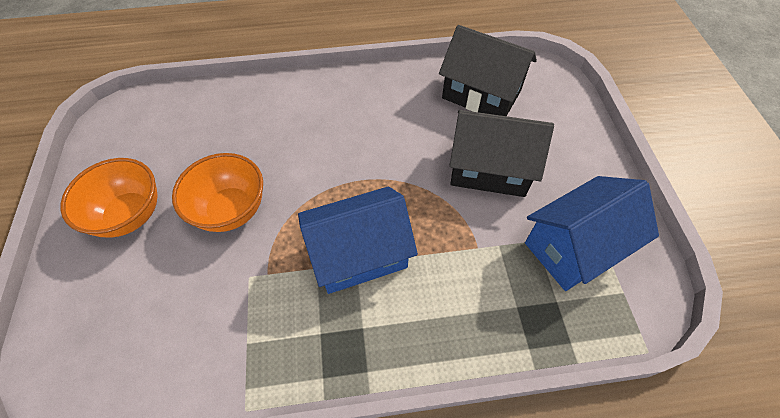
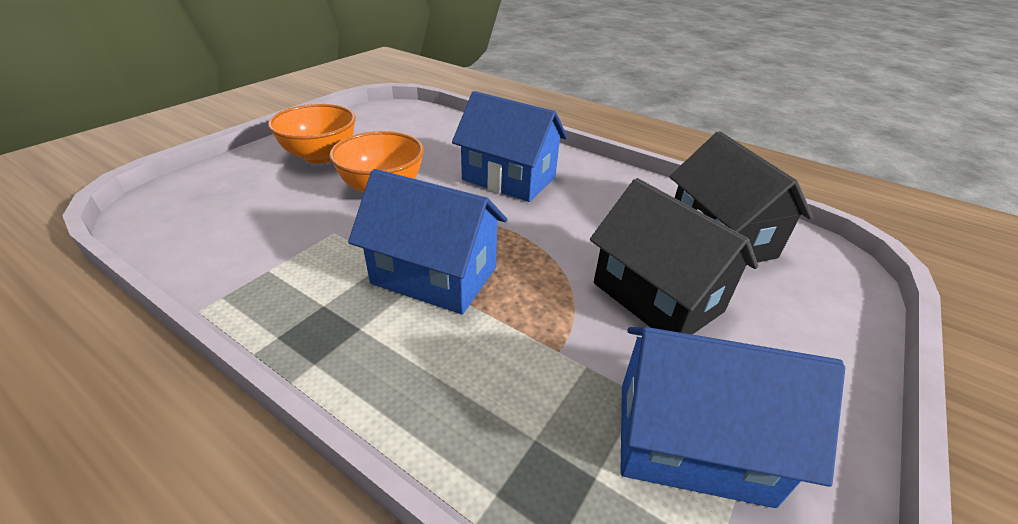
camera: 40 degrees right, 20 degrees down
(310, 132) = (509, 178): none -> blue house

